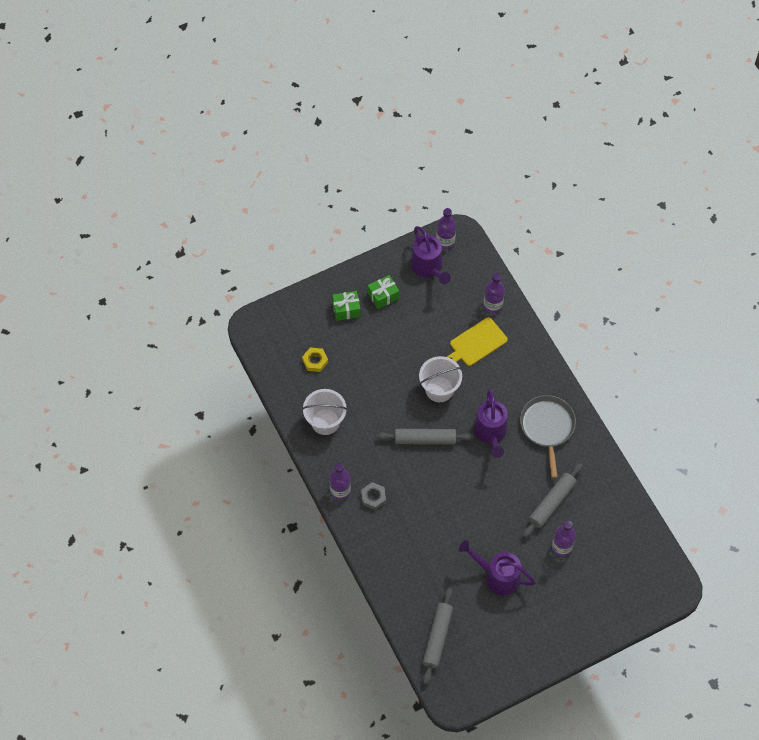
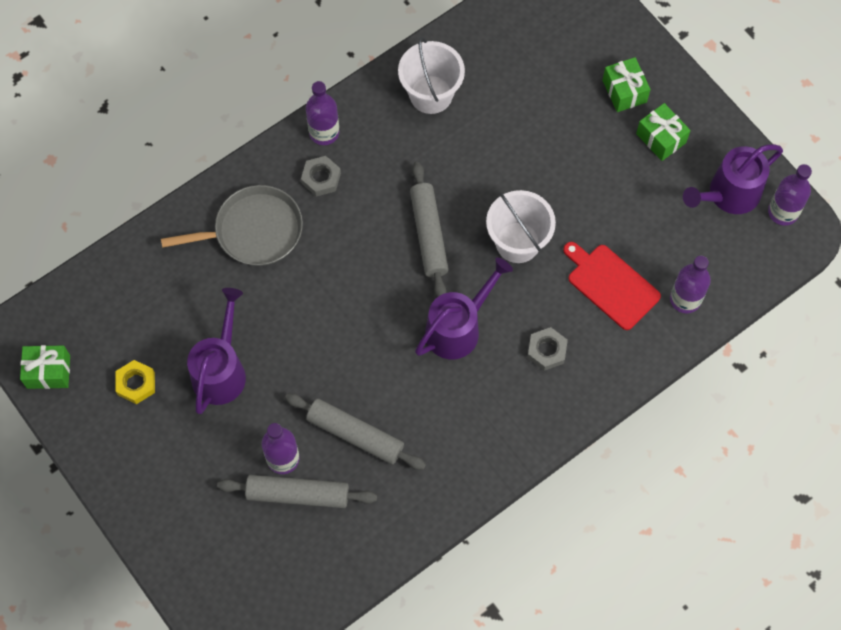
camera: 80 degrees right, 5 degrees up
(315, 361) = (527, 64): yellow nut -> yellow nut (136, 383)
(437, 637) = (113, 299): grey rolling pin -> grey rolling pin (297, 494)
(476, 343) = (611, 285): yellow cutting board -> red cutting board
(482, 684) = (48, 372): none -> green gift
(491, 433) = (458, 328): purple watering can -> purple watering can turned 150 degrees clockwise
(513, 386) = (546, 350): none -> grey nut
(547, 427) = (485, 411): grey pan -> grey pan (254, 231)

